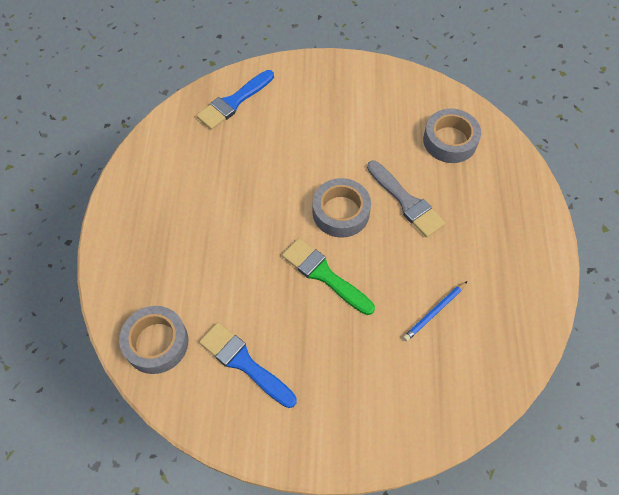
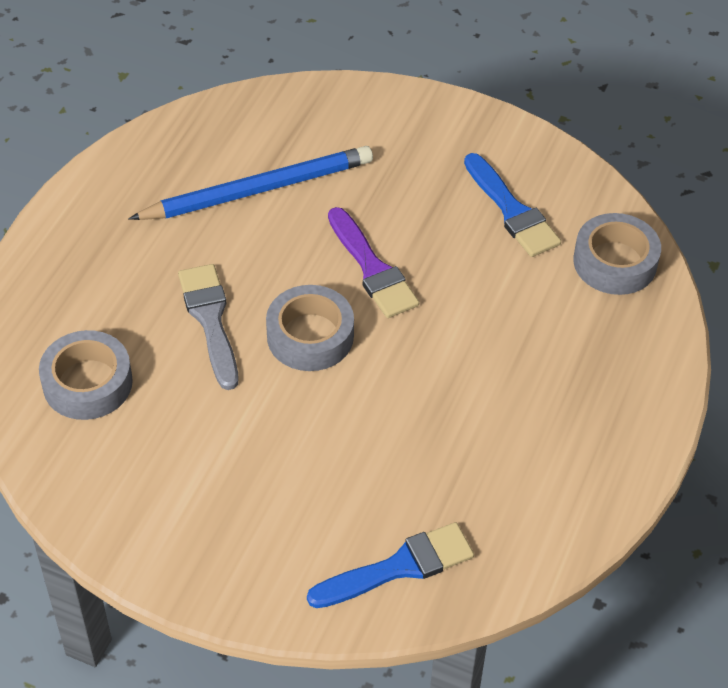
camera: 160 degrees left, 10 degrees down
(324, 275) = (372, 269): green brush -> purple brush
(434, 312) = (257, 190): blue pencil -> blue pencil, size x2.11

